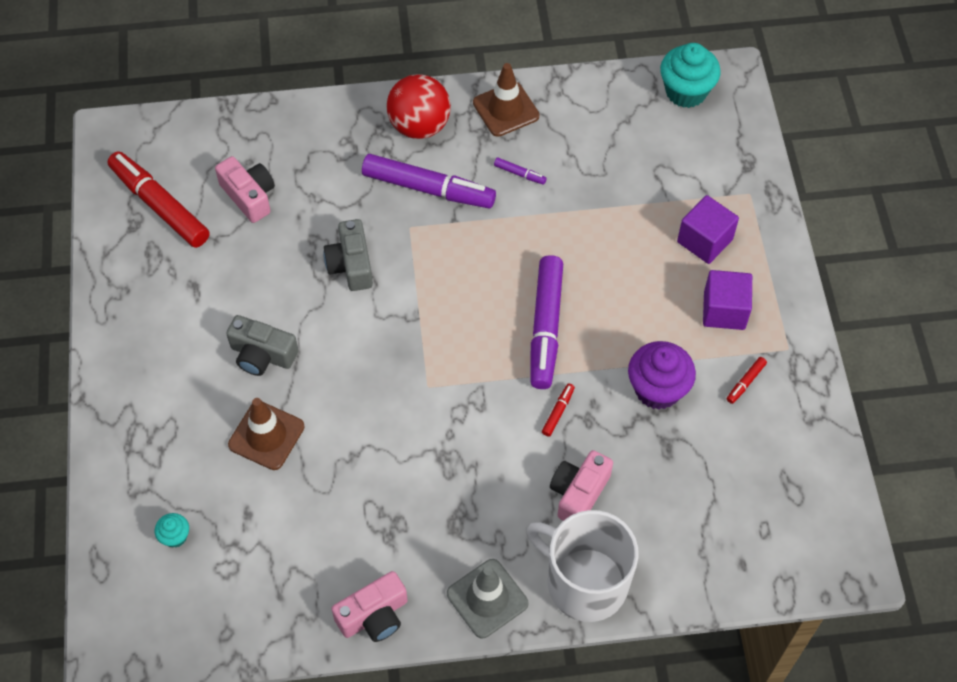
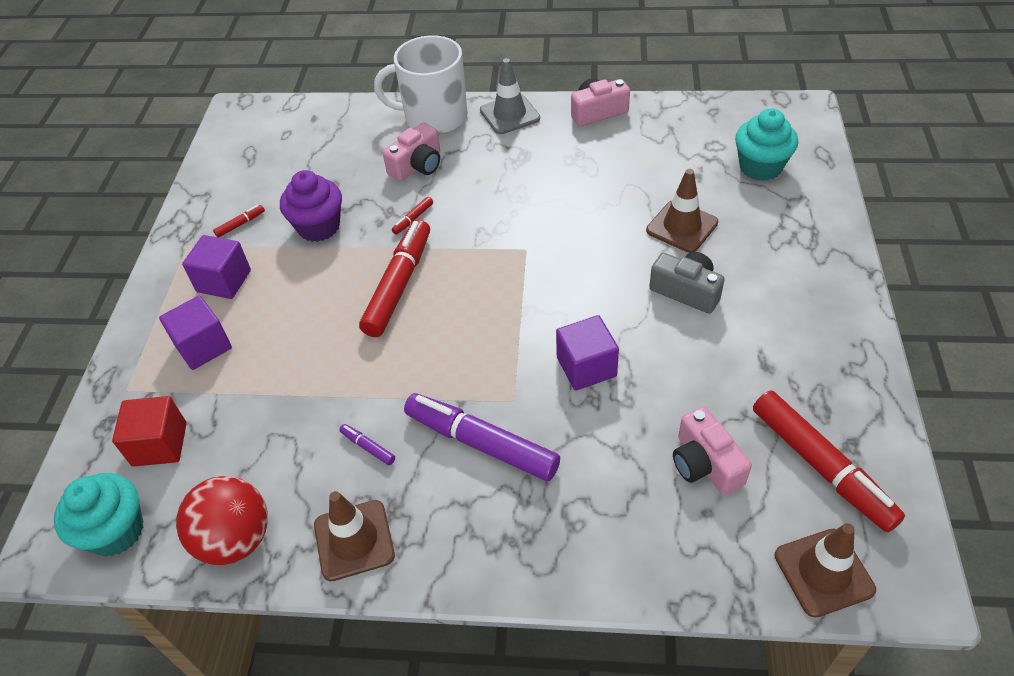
camera: 165 degrees left, 10 degrees down
(169, 134) = (823, 572): none -> brown traffic cone
(175, 536) = (760, 167): turquoise cupcake -> turquoise cupcake, size x2.03
(351, 265) = (586, 367): grey camera -> purple cube
(419, 126) = (473, 532): red ball -> red ball (235, 539)
(545, 327) = (399, 285): purple marker -> red marker
(584, 582) = (434, 117): white mug -> white mug turned 135 degrees clockwise
(691, 154) = (159, 444): none -> red cube

